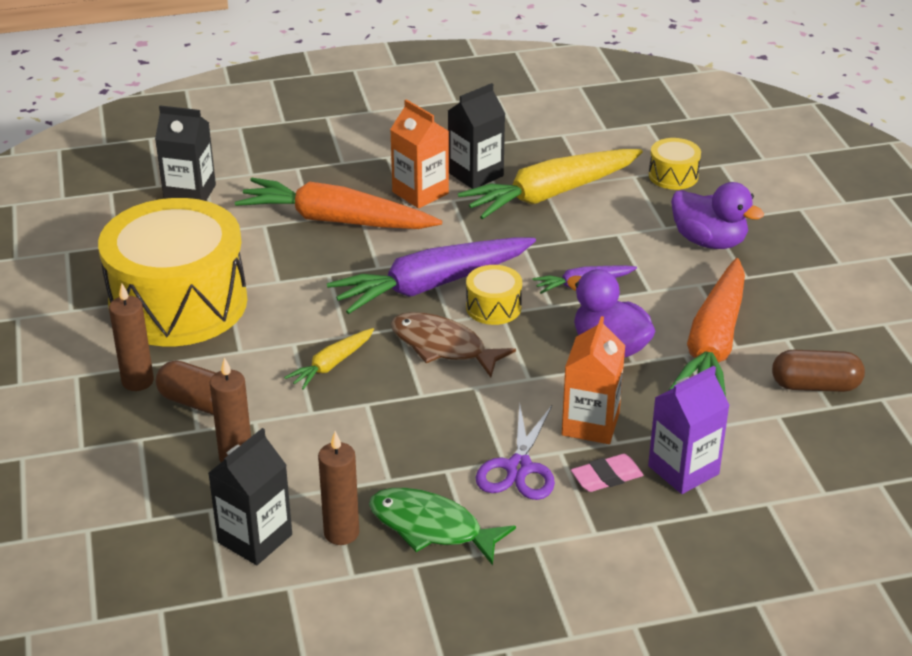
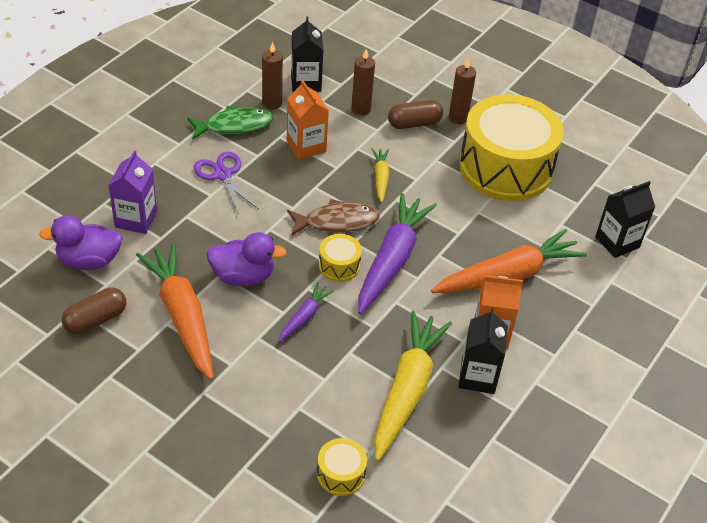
camera: 135 degrees right, 10 degrees up
(590, 424) = (209, 219): orange carton -> orange carton (306, 146)
(606, 477) = (173, 194): pink eraser -> none
(709, 241) = (255, 412): purple duck -> purple duck (89, 261)

